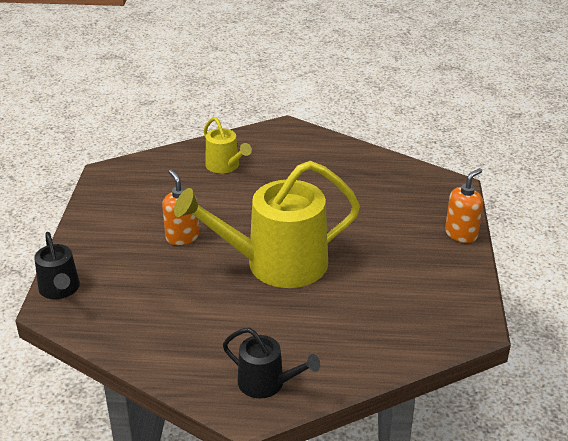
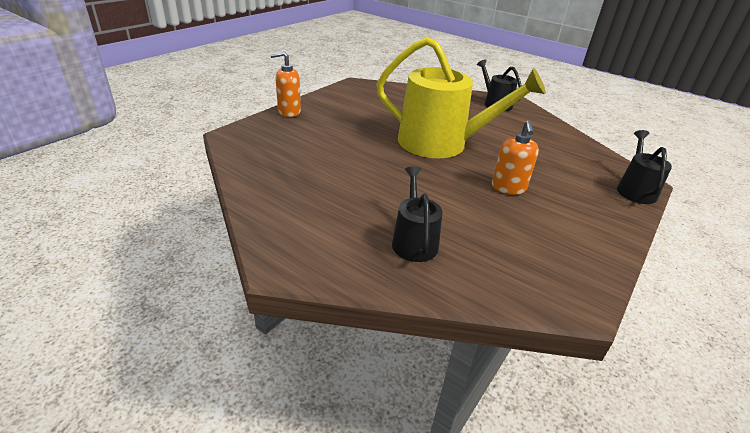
camera: 150 degrees left, 0 degrees up
(225, 166) = (414, 241): yellow watering can -> black watering can

